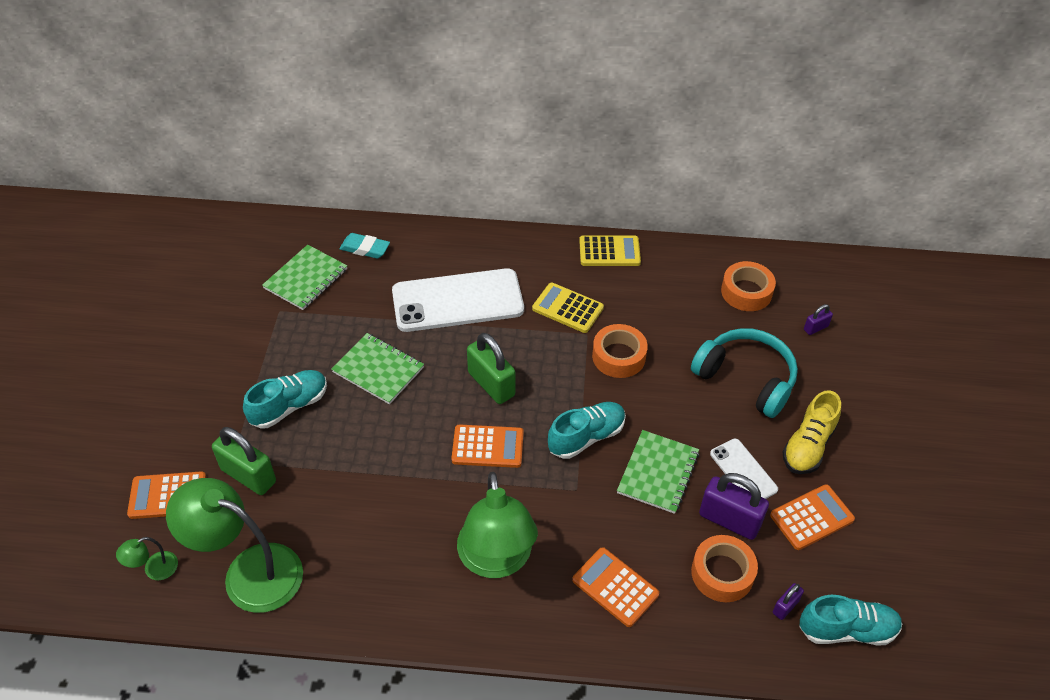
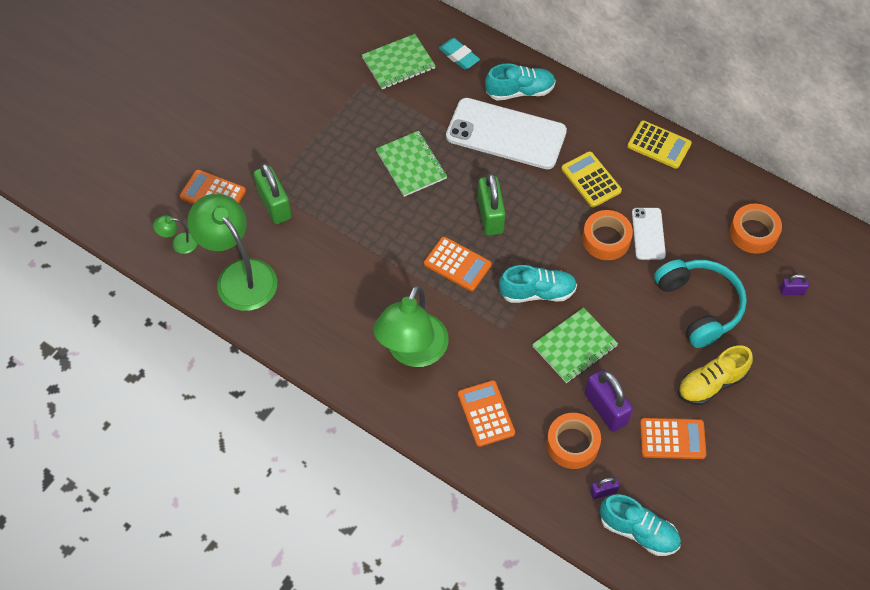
camera: 30 degrees right, 10 degrees up
(289, 406) = (330, 164): turquoise shoe -> turquoise shoe (520, 91)
(743, 471) = (643, 378): white phone -> white phone (648, 234)

